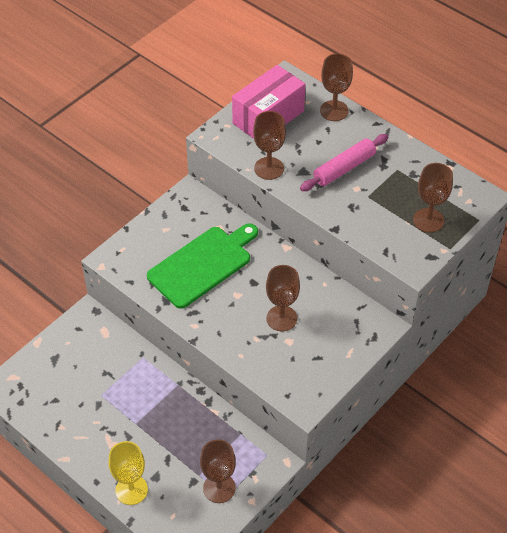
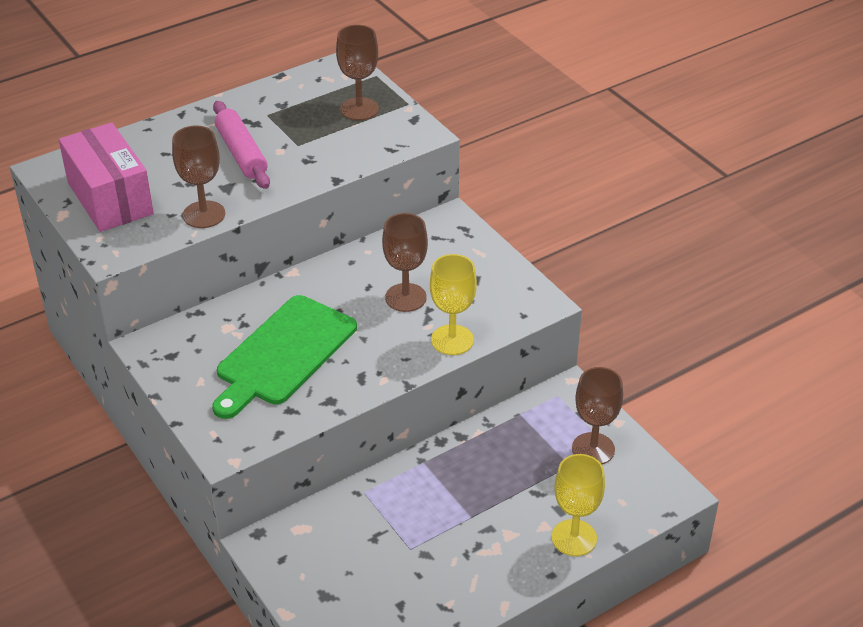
camera: 75 degrees left, 10 degrees down
(202, 264) = (284, 354): green cutting board -> green cutting board turned 120 degrees counterclockwise
(246, 356) = (452, 340): none -> yellow goblet
(334, 111) = (136, 142): brown goblet -> none

